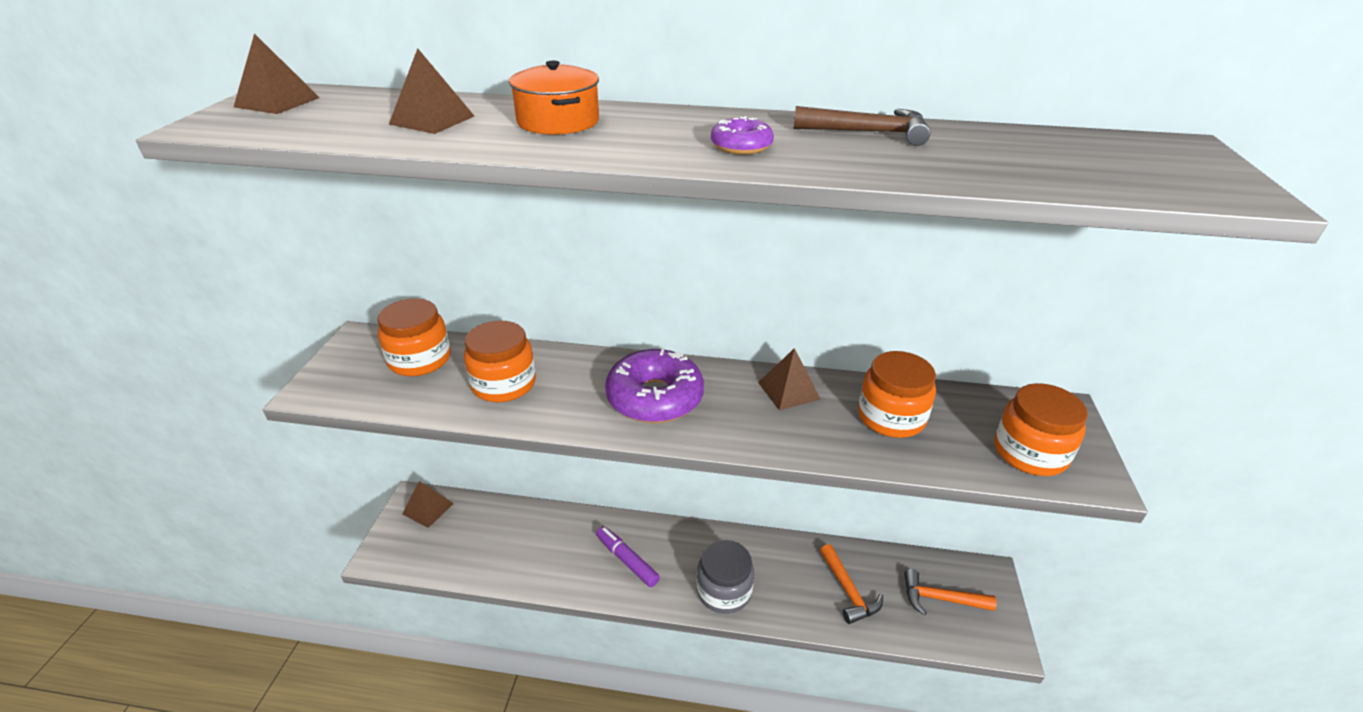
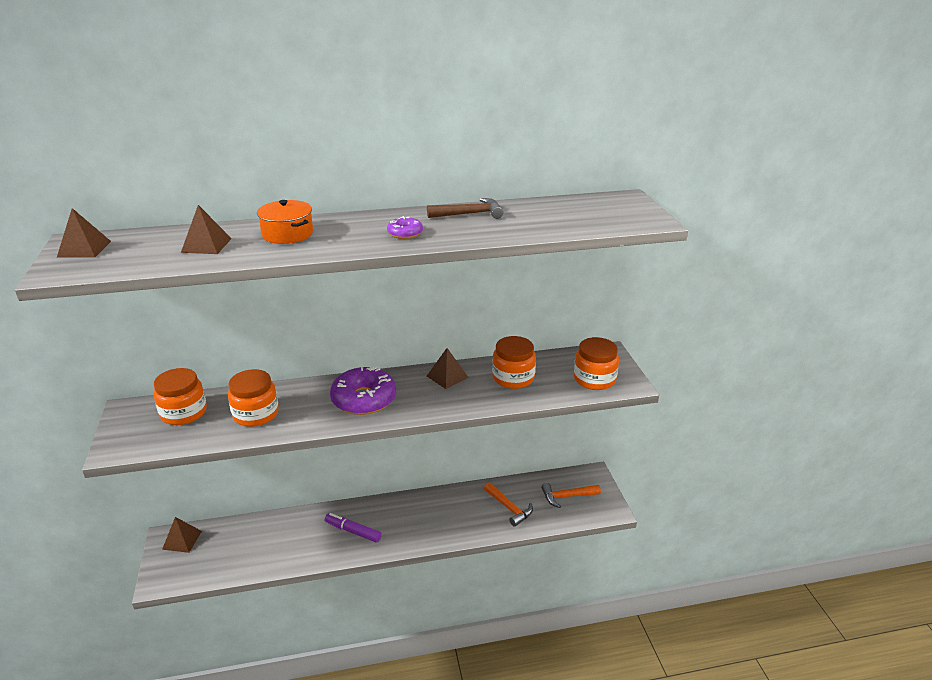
camera: 20 degrees left, 5 degrees down
(724, 591) = (428, 531): grey jar -> none

